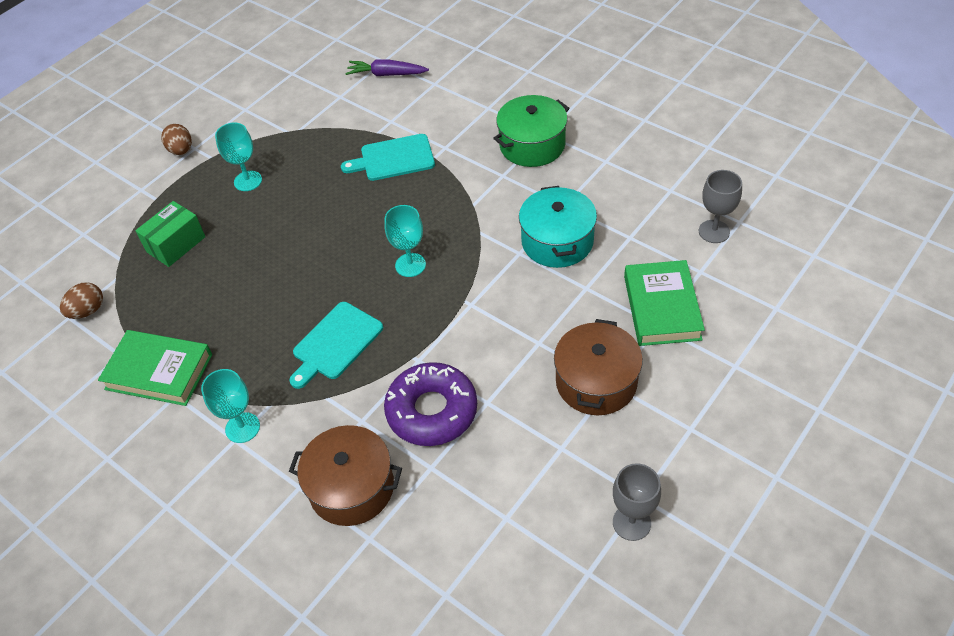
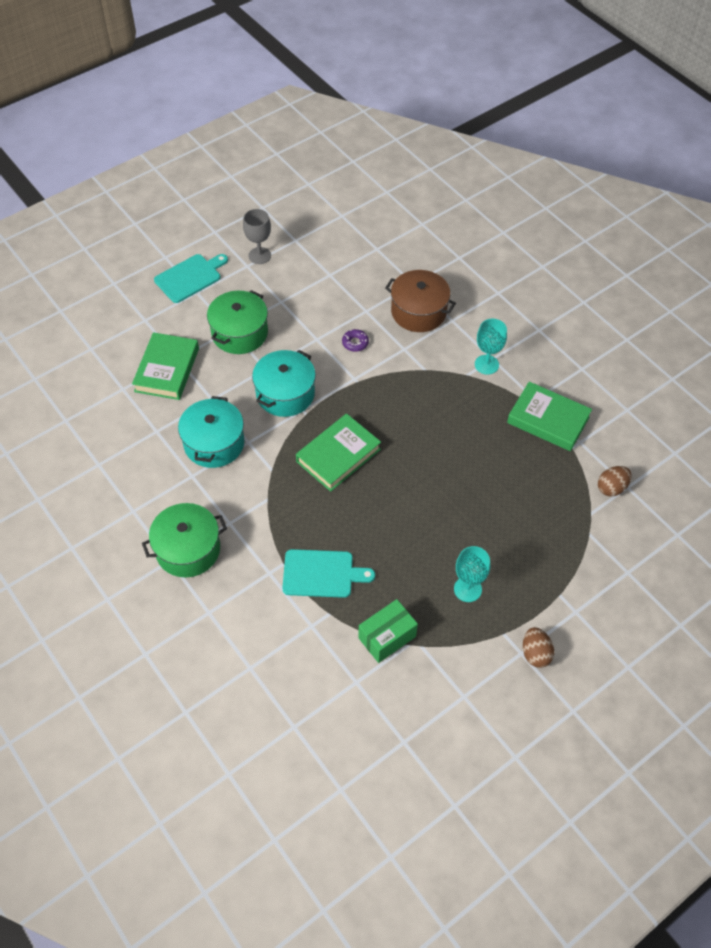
camera: 170 degrees left, 5 degrees up
(176, 244) = (538, 534): green box -> green box (387, 637)
(335, 343) = (412, 406): turquoise cutting board -> turquoise cutting board (190, 277)
(386, 74) = (297, 701): purple carrot -> none
(410, 265) = (338, 455): turquoise goblet -> green book
(432, 411) = (355, 343): purple donut -> purple donut, size x0.42
(499, 317) = (285, 394): none -> turquoise pot
(596, 382) = (239, 333): brown pot -> green pot
(714, 231) = (90, 417): grey goblet -> none

